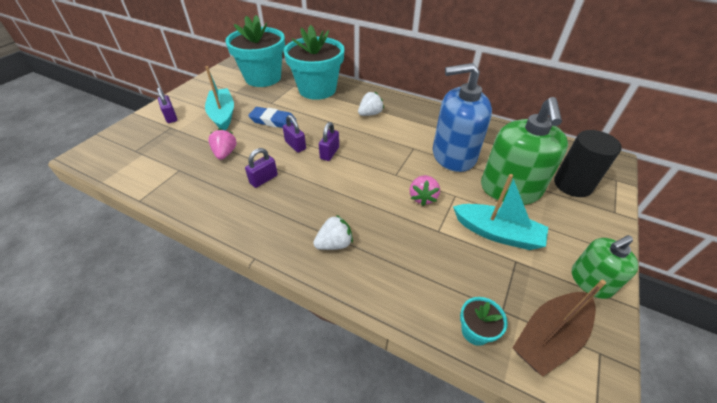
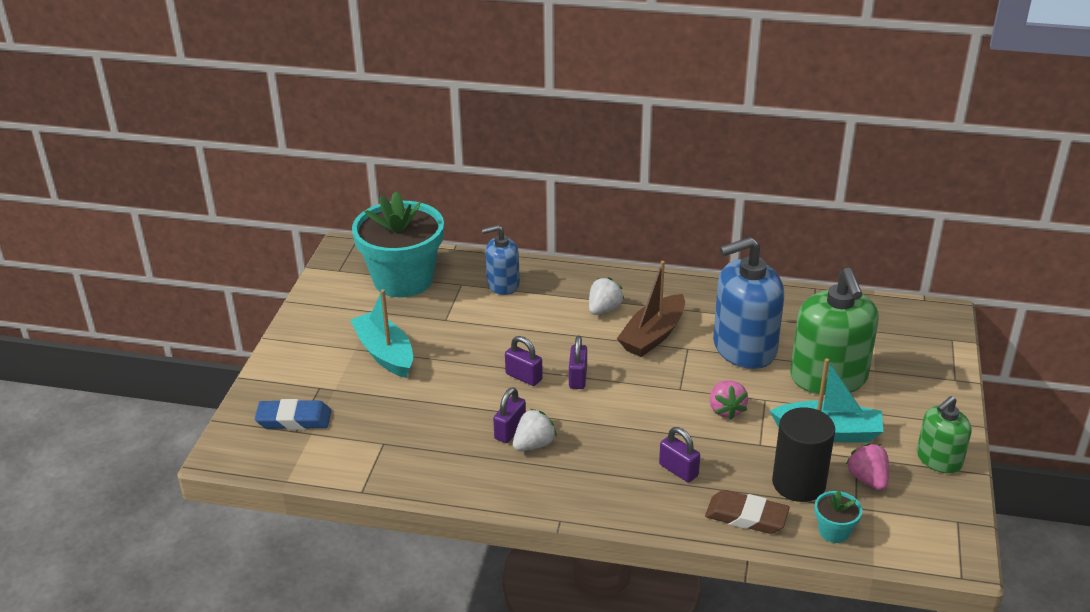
camera: 15 degrees left, 10 degrees down
(171, 117) = (306, 372): purple padlock -> purple padlock (678, 470)
(225, 153) = (432, 408): pink strawberry -> pink strawberry (868, 479)
(273, 121) = (468, 347): blue eraser -> blue eraser (294, 419)
(317, 89) = (503, 284): turquoise flower pot -> blue soap dispenser
(334, 244) = (645, 484): white strawberry -> white strawberry (534, 444)
(402, 294) = (746, 516): none -> brown eraser
(549, 337) = (907, 519): brown boat -> brown boat (653, 335)
(572, 184) = (901, 356): black cylinder -> black cylinder (798, 483)

